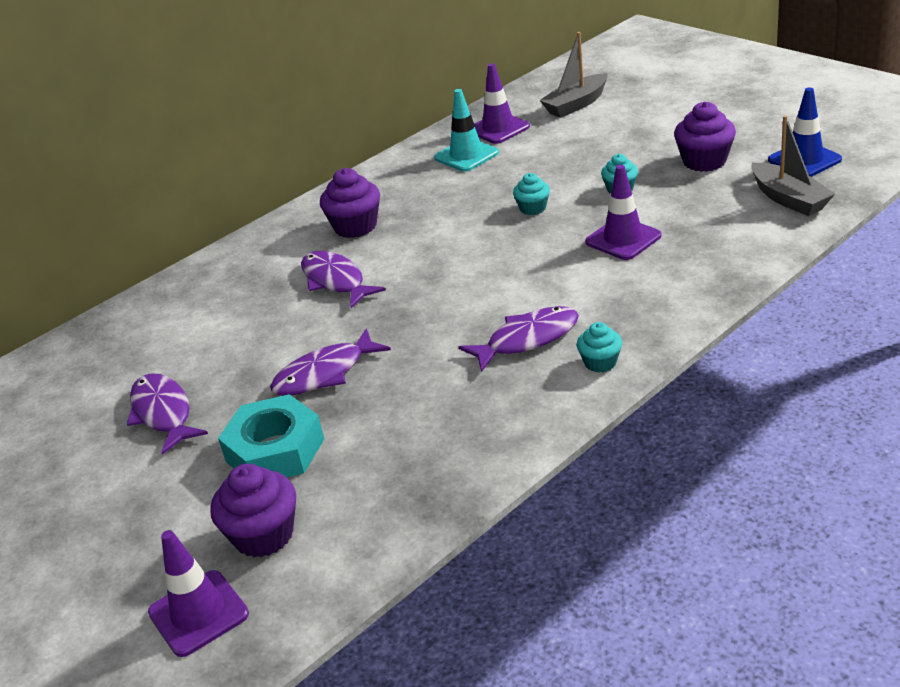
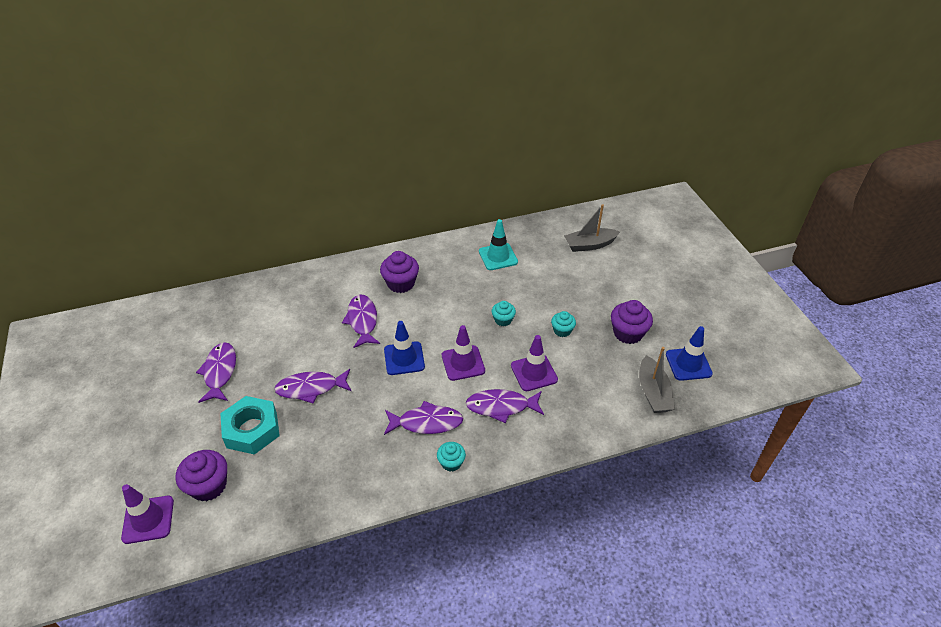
camera: 20 degrees right, 10 degrees up
(433, 293) = (404, 358): none -> blue traffic cone
(498, 128) = (531, 243): purple traffic cone -> purple traffic cone (463, 363)
(613, 285) = (501, 406): none -> purple fish

